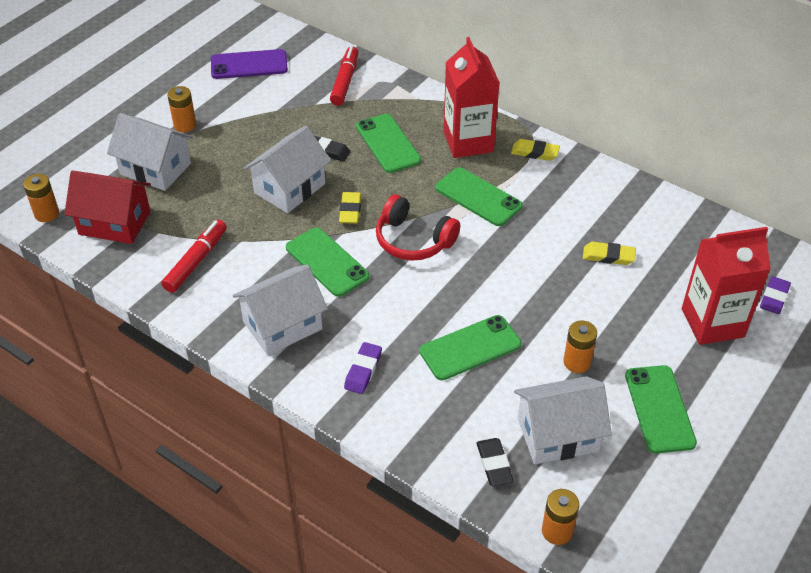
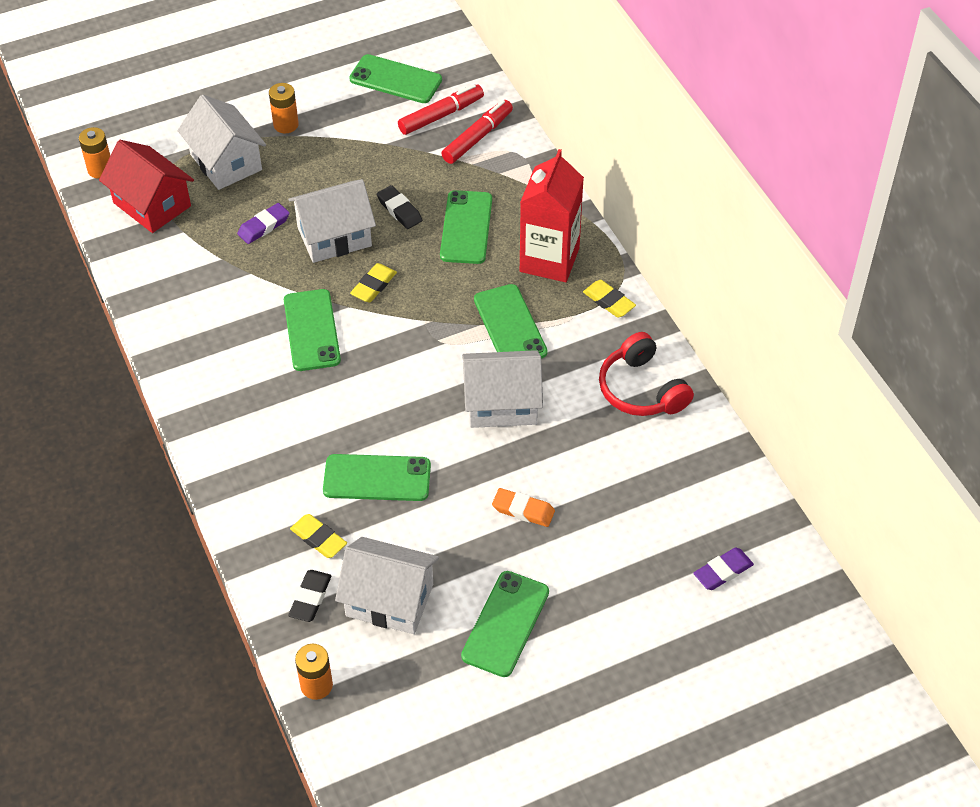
camera: 30 degrees right, 5 degrees up
(196, 261) = (195, 276): red marker -> red marker (441, 115)
(249, 65) = (395, 79): purple phone -> green phone
(282, 325) = (226, 376): white house -> white house (502, 404)
(363, 370) = (263, 453): purple eraser -> purple eraser (263, 226)
(413, 240) = (409, 344): red headphones -> red headphones (641, 389)
(577, 362) = (465, 540): orange battery -> none
(600, 320) = (523, 510): none -> orange eraser
(608, 256) = (589, 448): yellow eraser -> yellow eraser (319, 538)
(712, 323) = (634, 566): red carton -> none

